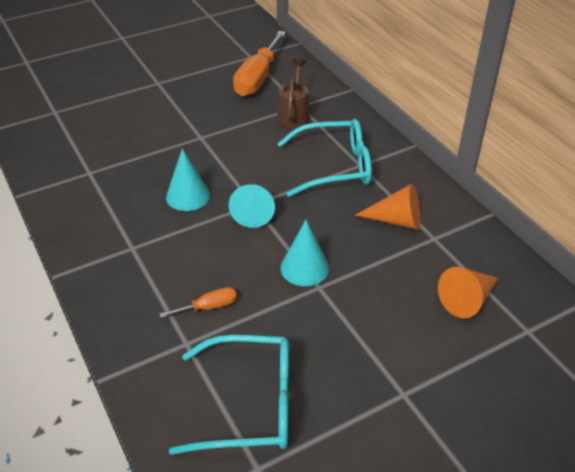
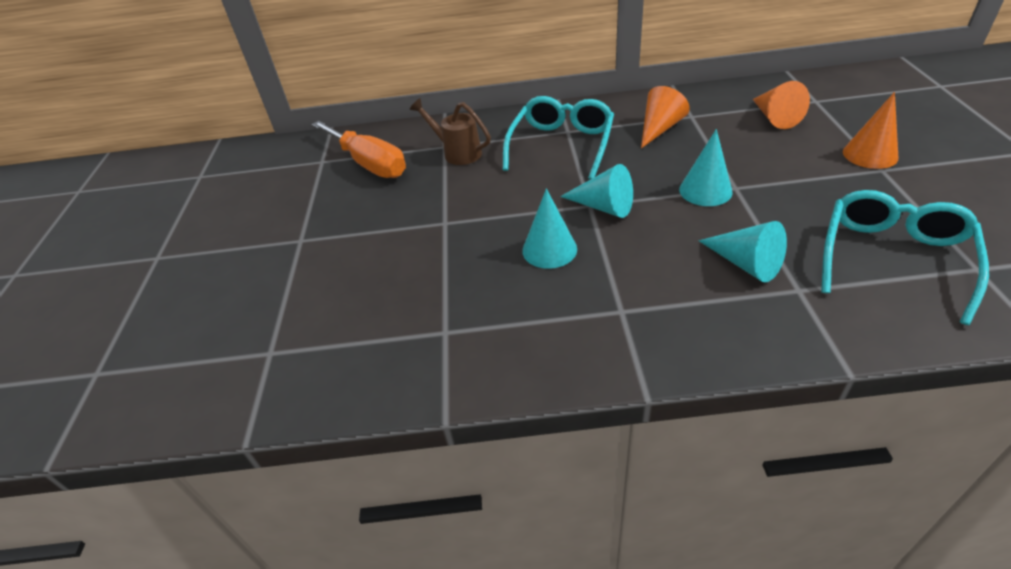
camera: 60 degrees left, 0 degrees up
(208, 307) = (745, 264): orange screwdriver -> turquoise cone
(429, 383) = (870, 154): none -> orange cone

